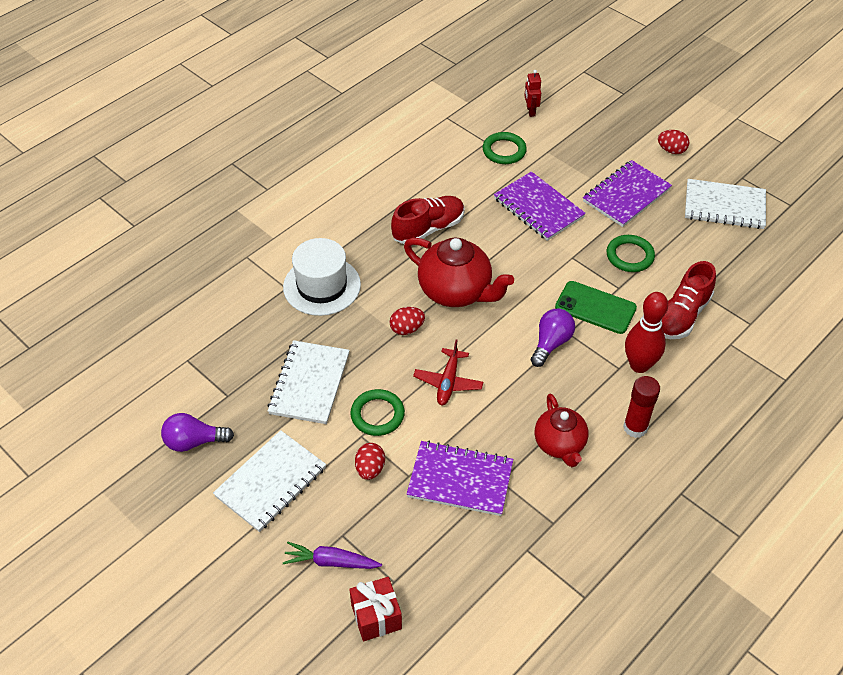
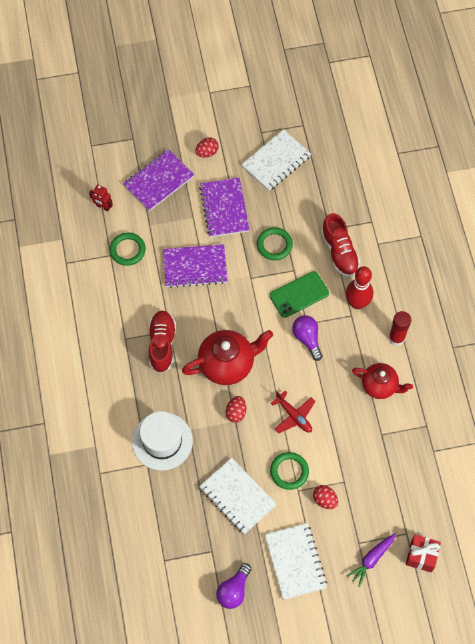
camera: 55 degrees left, 15 degrees up
(460, 480) = (366, 455): purple notebook -> purple notebook (158, 181)

